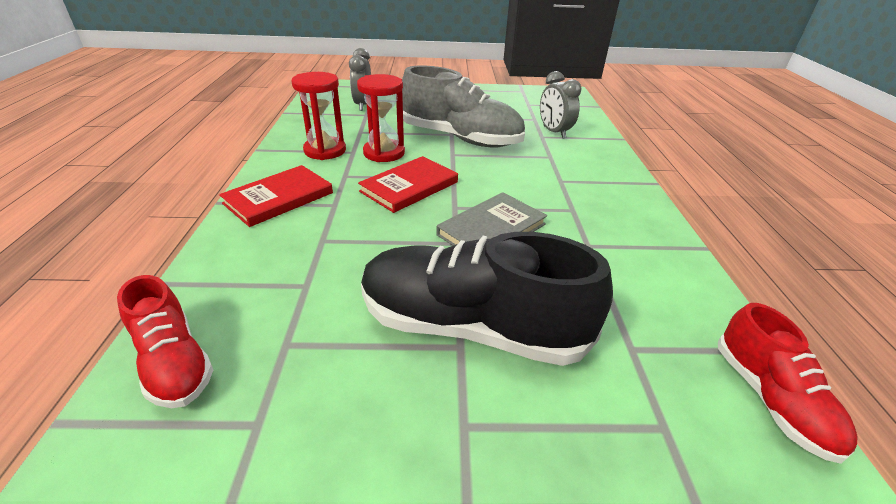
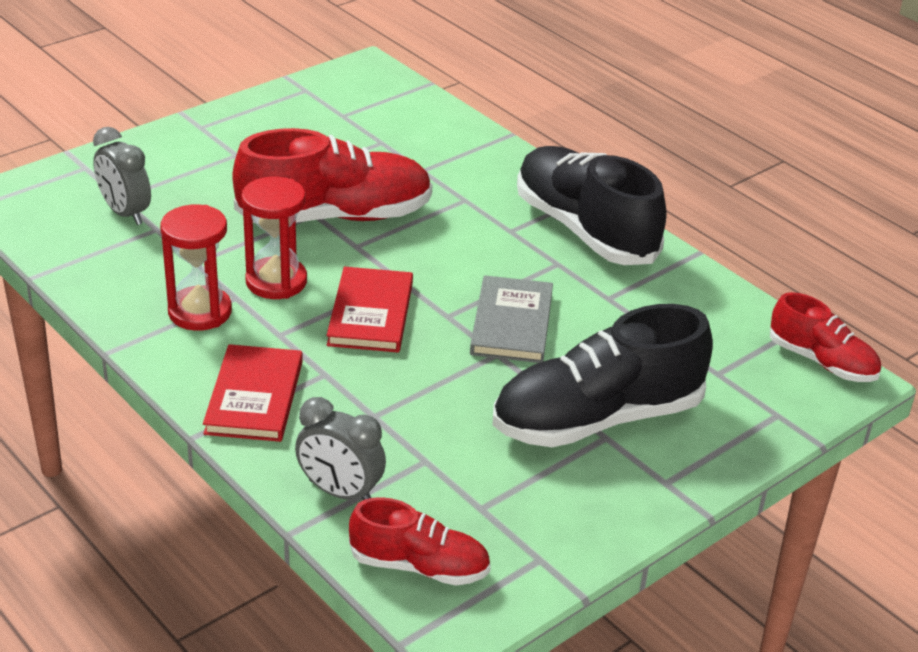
camera: 40 degrees left, 0 degrees up
(461, 138) = (335, 216): grey shoe -> red shoe
(554, 132) = (428, 156): grey clock -> grey clock (340, 492)
(617, 199) = (584, 230): none -> black shoe

